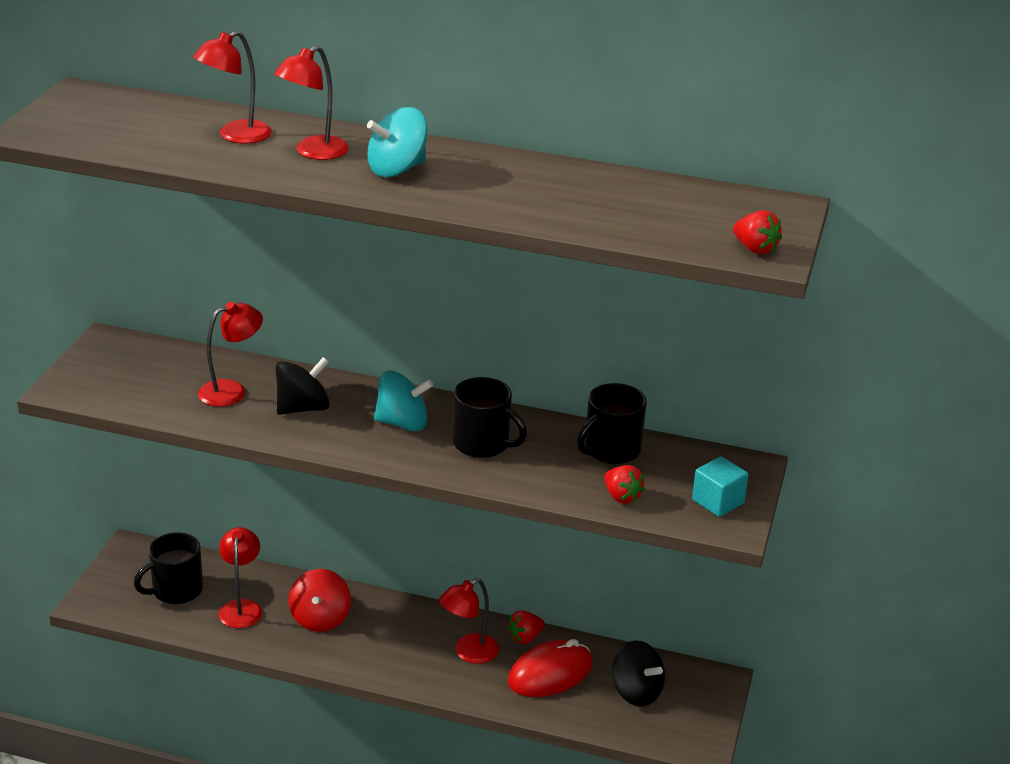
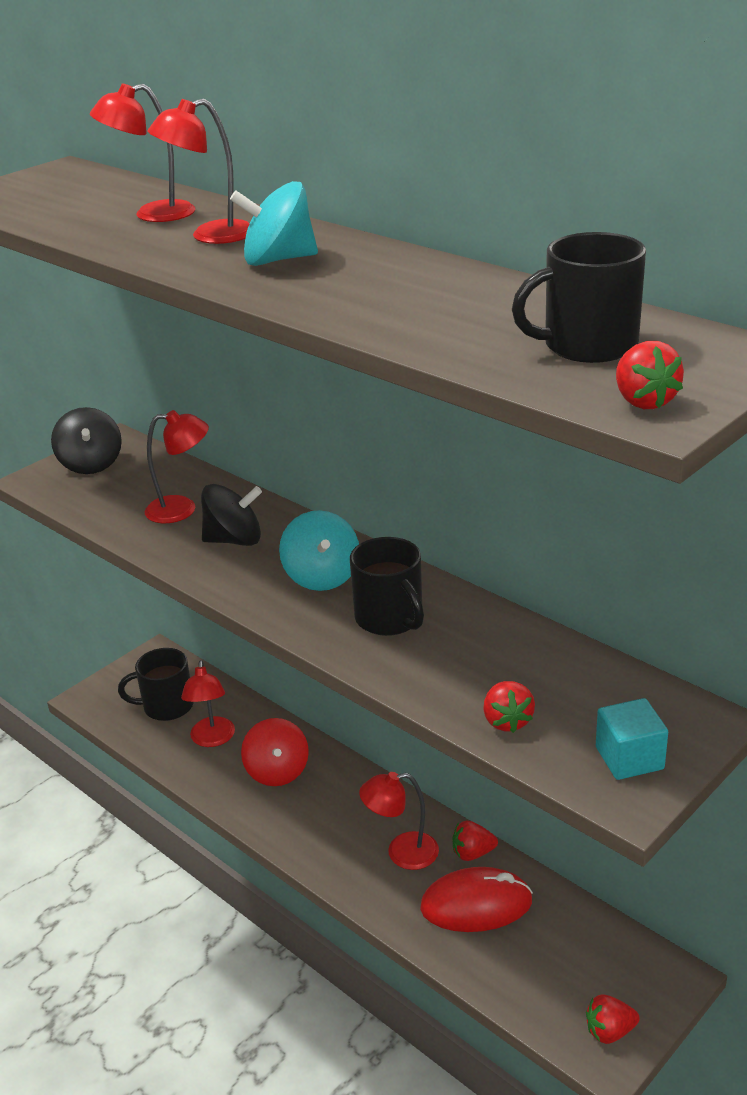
camera: 30 degrees right, 0 degrees up
(241, 607) = (212, 739): red lamp -> red lamp turned 150 degrees clockwise
(320, 618) = (277, 771): red spinning top -> red spinning top turned 45 degrees counterclockwise
(402, 423) = (322, 576): turquoise spinning top -> turquoise spinning top turned 45 degrees clockwise
(611, 450) = (535, 659): black mug -> black mug (587, 346)
(636, 692) = (563, 959): black spinning top -> black spinning top (91, 464)
(694, 728) = (609, 1031): none -> red strawberry

